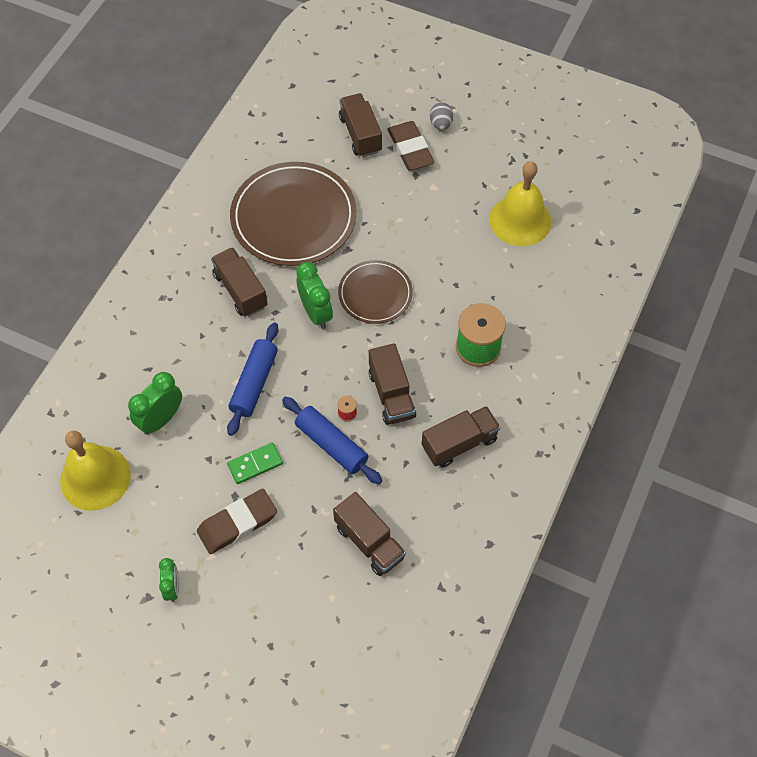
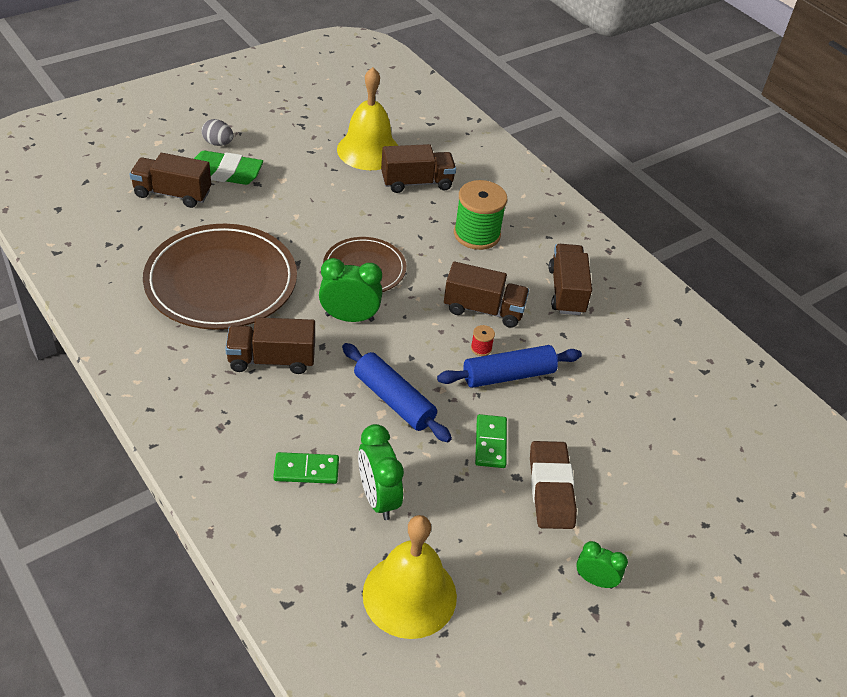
camera: 65 degrees left, 15 degrees down
(158, 365) = (306, 470): none -> green domino
(369, 542) = (631, 397): brown truck -> brown truck (417, 182)
(410, 149) = (225, 173): brown eraser -> green eraser

